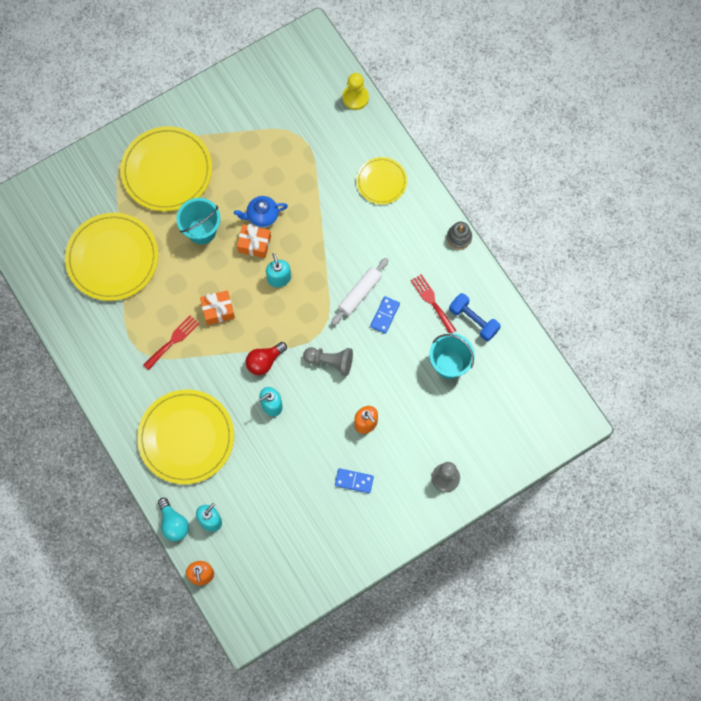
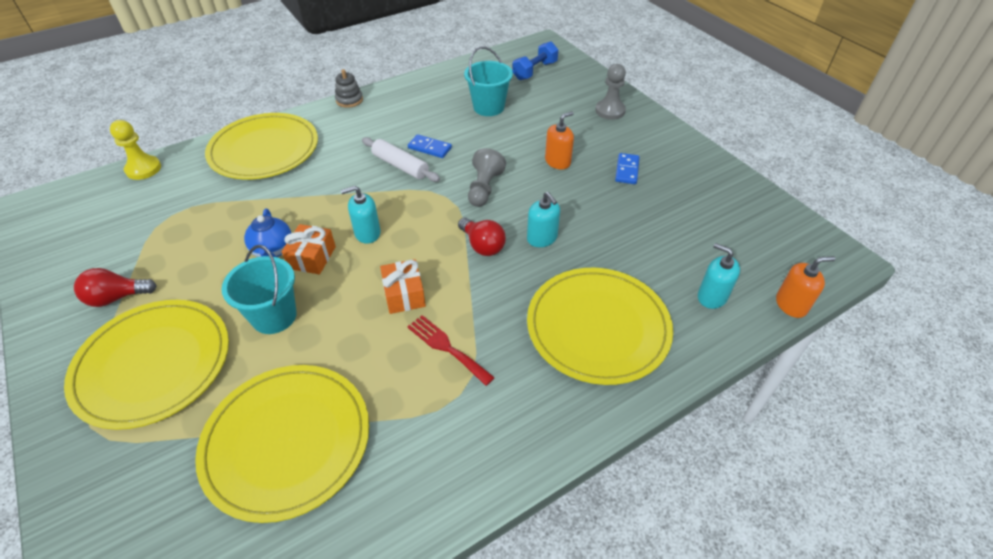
camera: 90 degrees left, 25 degrees down
(173, 523) = (729, 338): turquoise light bulb -> none
(220, 130) = (117, 297): none -> red light bulb
(381, 181) = (264, 150): yellow plate -> yellow plate, size x1.81
(432, 302) = (418, 117): red fork -> none
(473, 320) = (442, 93): blue dumbbell -> blue dumbbell (535, 71)

